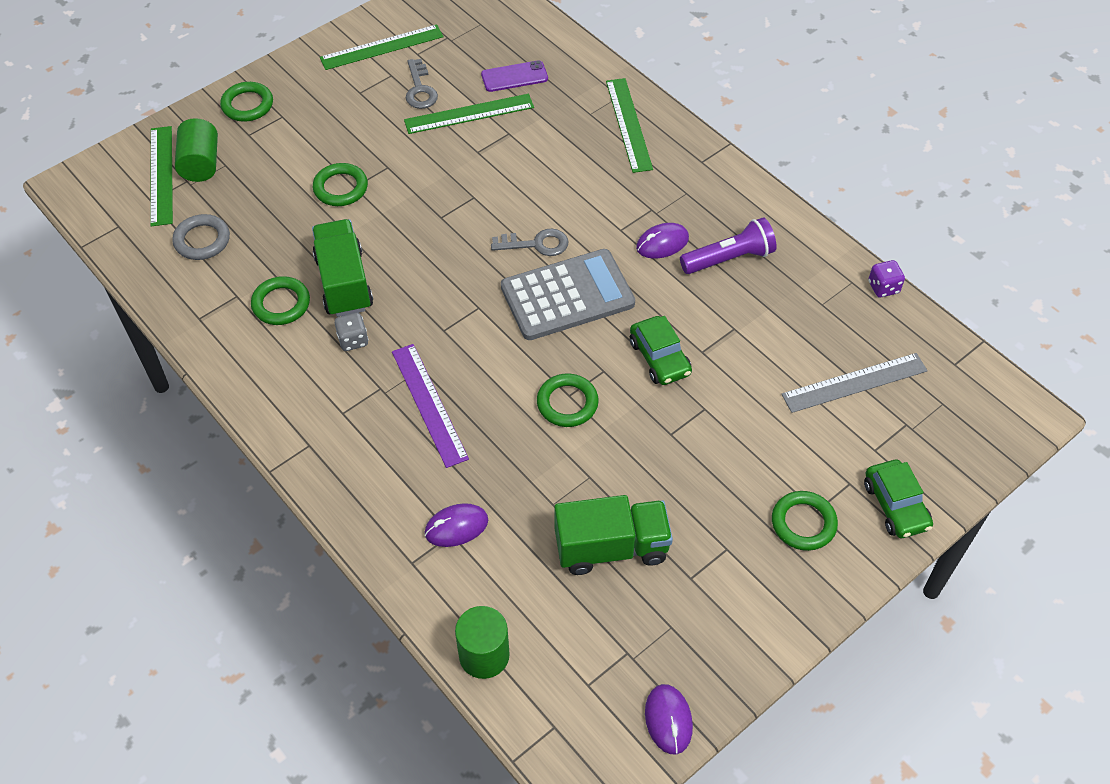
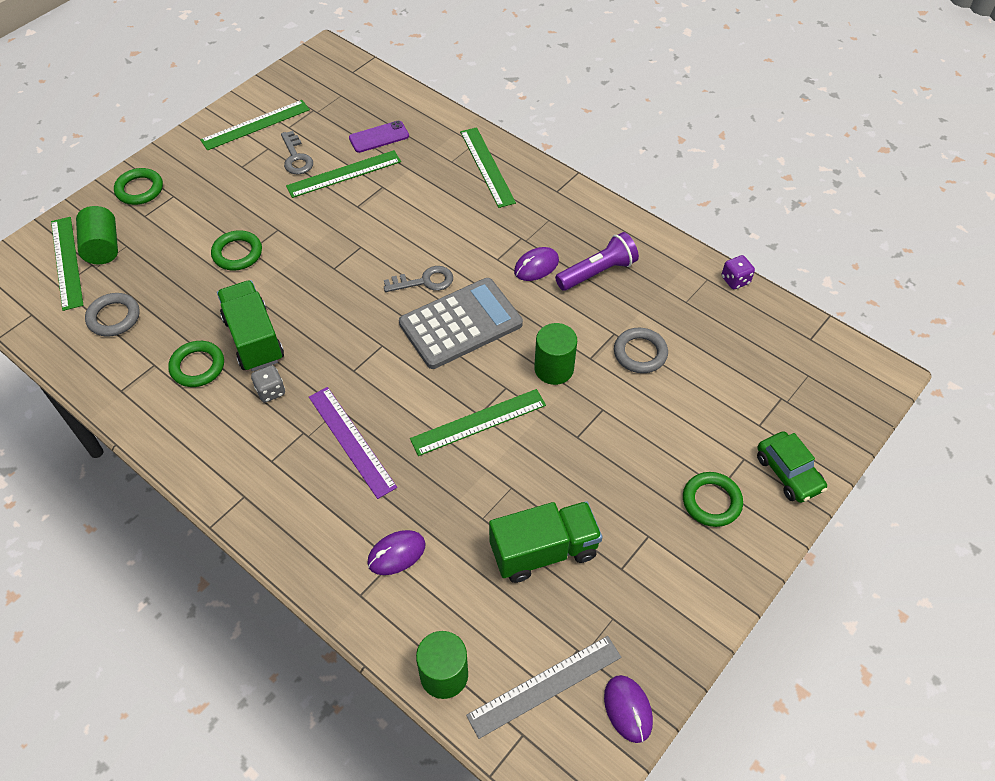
camera: 10 degrees left, 0 degrees up
(567, 403) = (478, 422): green ring -> green ruler
(660, 358) = (554, 369): green car -> green cylinder
(758, 354) = (640, 353): none -> grey ring
(854, 383) = (729, 367): grey ruler -> grey ruler (545, 686)

